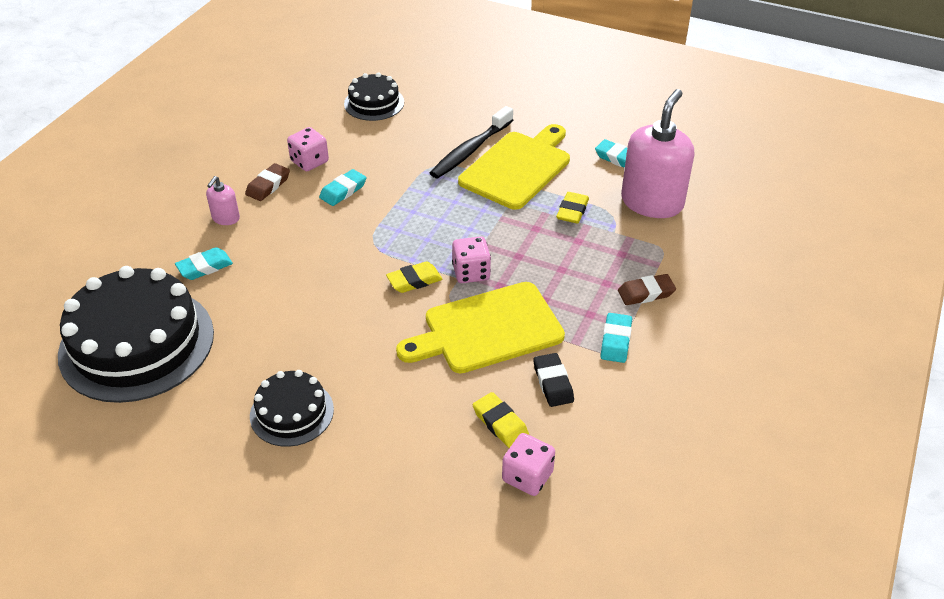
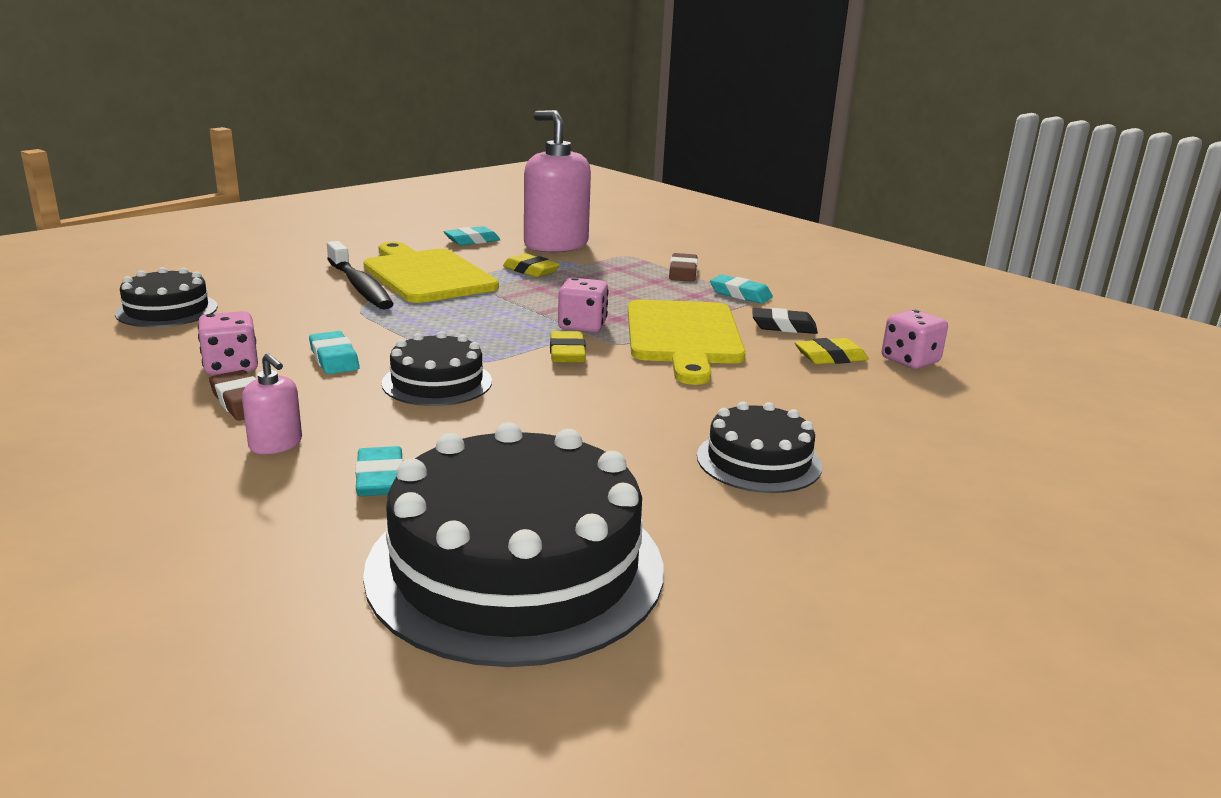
camera: 70 degrees left, 20 degrees down
(333, 242) = (437, 382): none -> black cake

